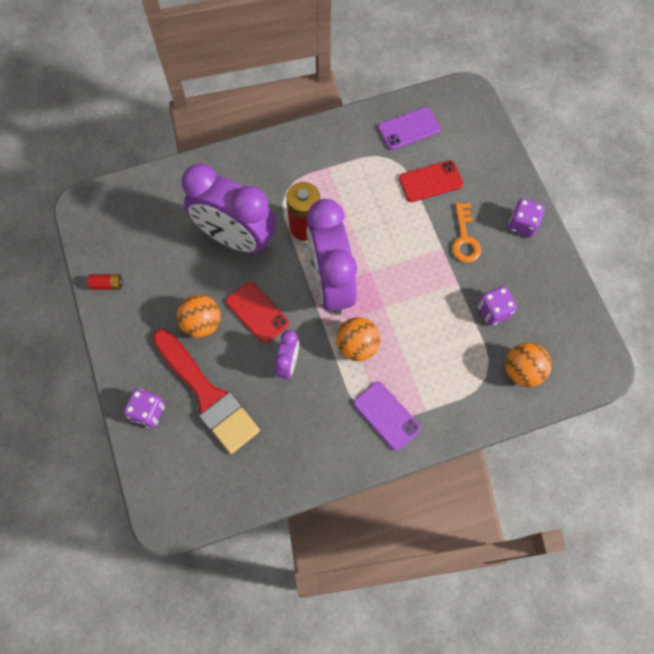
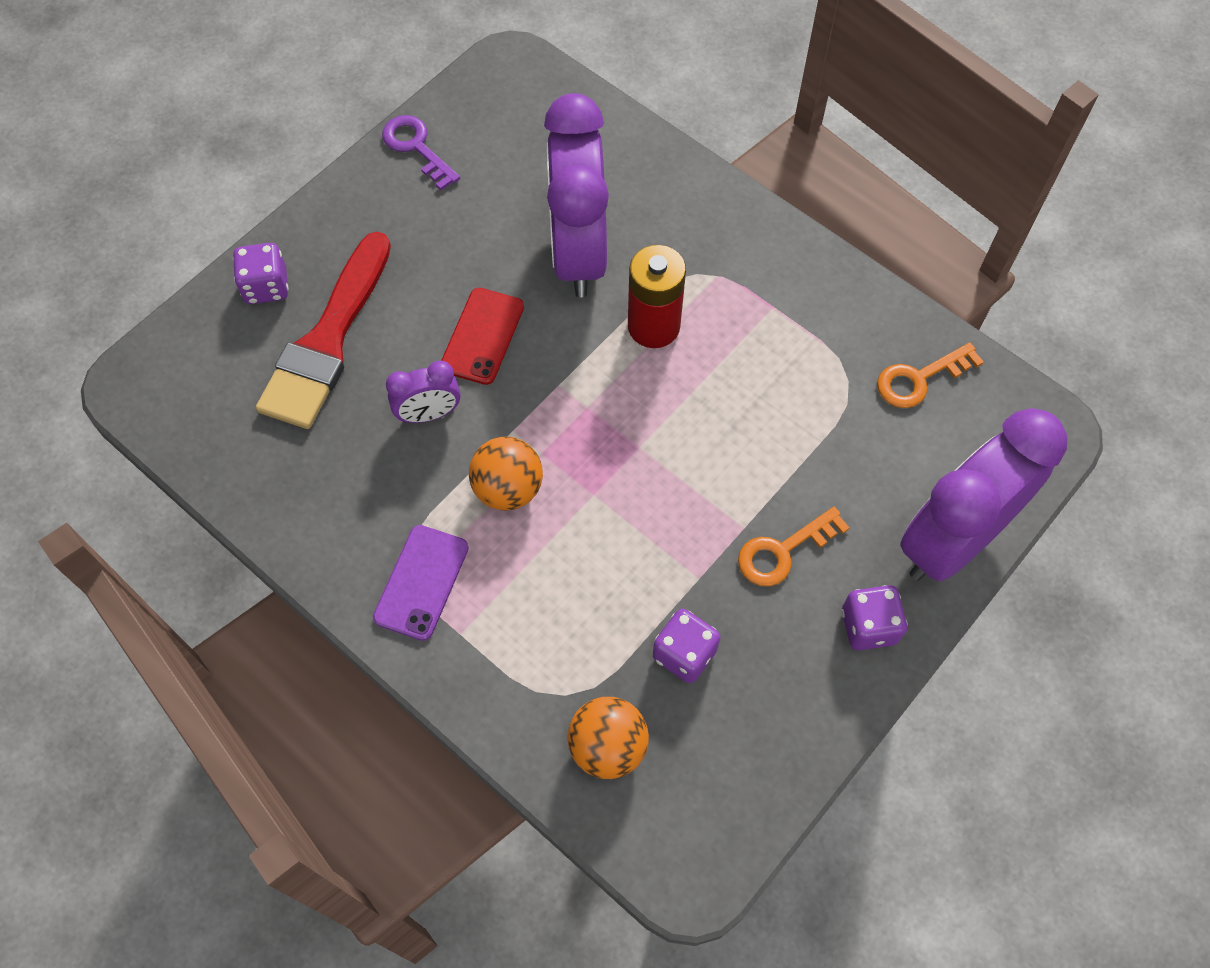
camera: 60 degrees right, 5 degrees down
(107, 284) = (416, 147): red battery -> purple key
(202, 323) = (426, 280): orange ball -> none
(330, 283) = (585, 404): purple clock -> purple clock (952, 540)
(409, 129) = (919, 379): purple phone -> orange key
(430, 181) = (849, 454): red phone -> none

